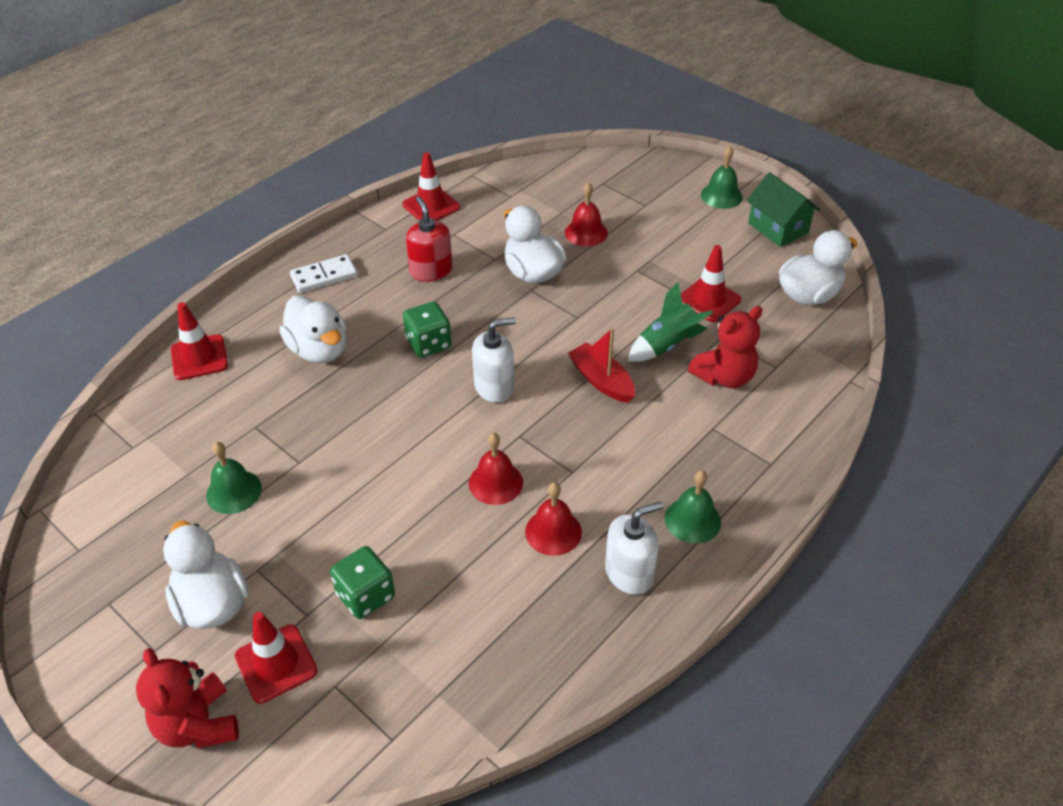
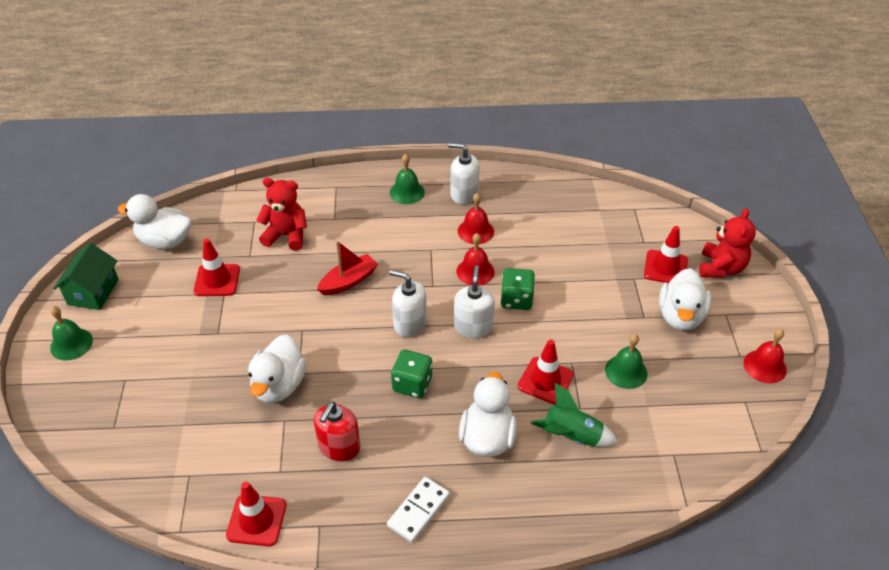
camera: 135 degrees left, 0 degrees up
(199, 357) = (578, 501): red traffic cone -> red traffic cone (545, 380)
(324, 276) = (418, 510): white domino -> white domino turned 75 degrees counterclockwise
(365, 595) = (596, 267): green dice -> green dice (516, 300)
(432, 426) = (473, 326): none -> white soap dispenser
(586, 232) = (197, 390): red bell -> red bell (765, 366)
(601, 380) = (348, 281): red boat -> red boat turned 135 degrees counterclockwise
(666, 345) = (284, 273): green rocket -> green rocket (572, 436)

